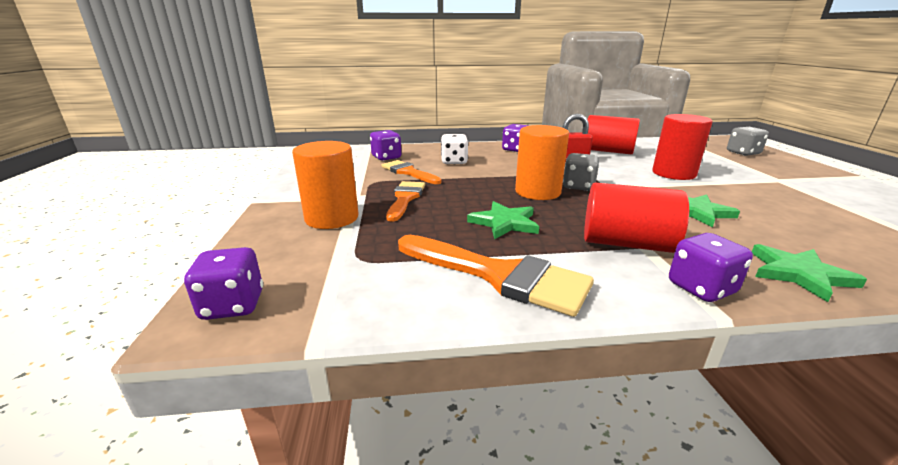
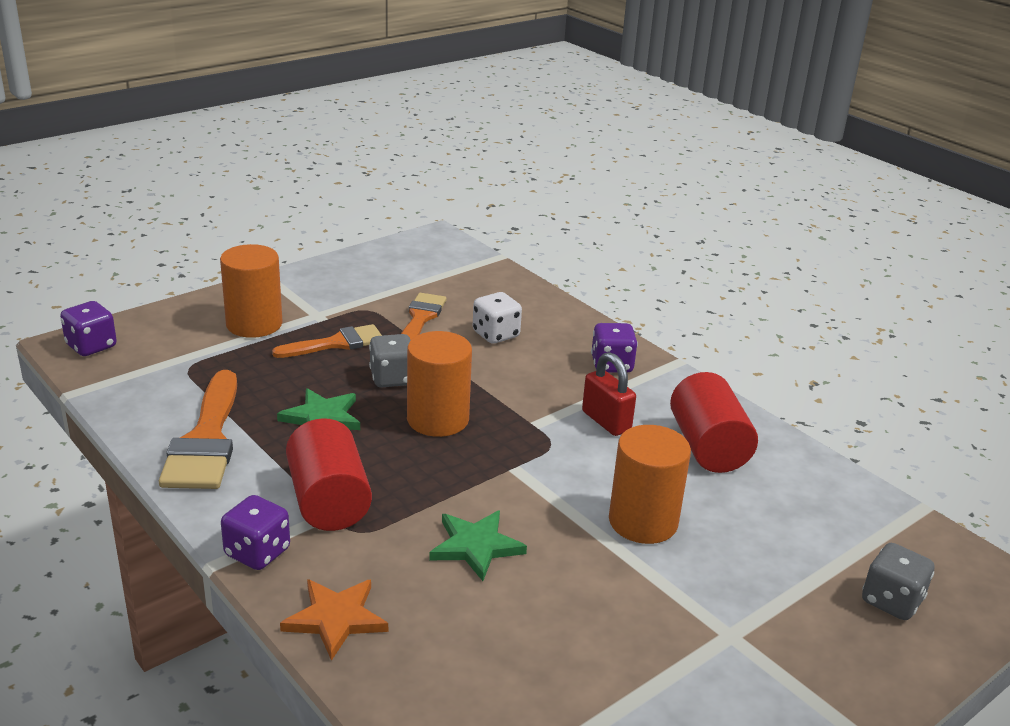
camera: 55 degrees right, 5 degrees up
(386, 157) = (460, 286): purple dice -> none
(578, 186) = (490, 445): grey dice -> grey dice (392, 378)
(673, 173) = (643, 522): red cylinder -> orange cylinder
(799, 274) = (335, 619): green star -> orange star

